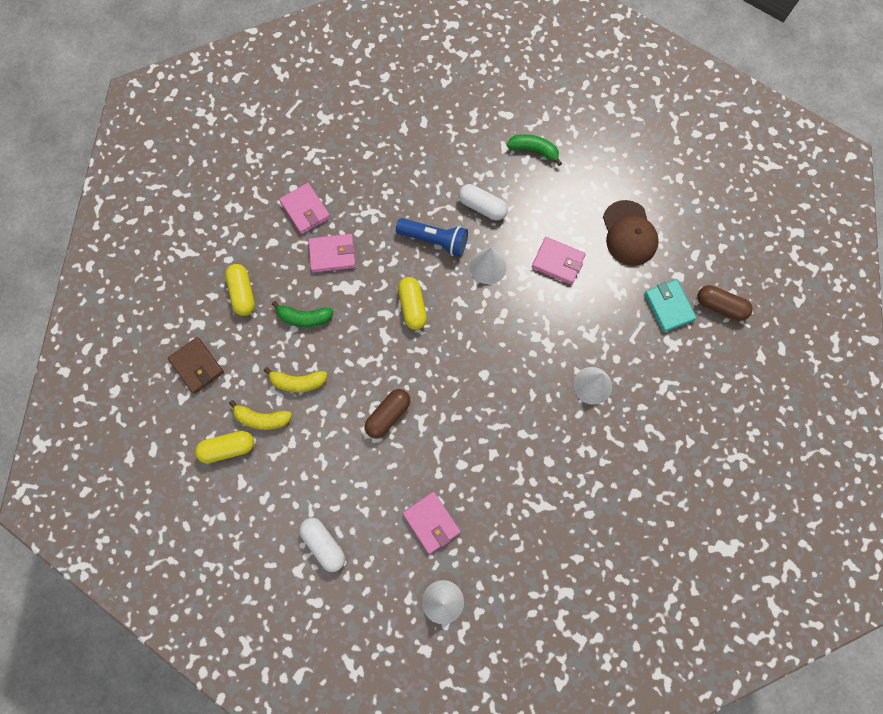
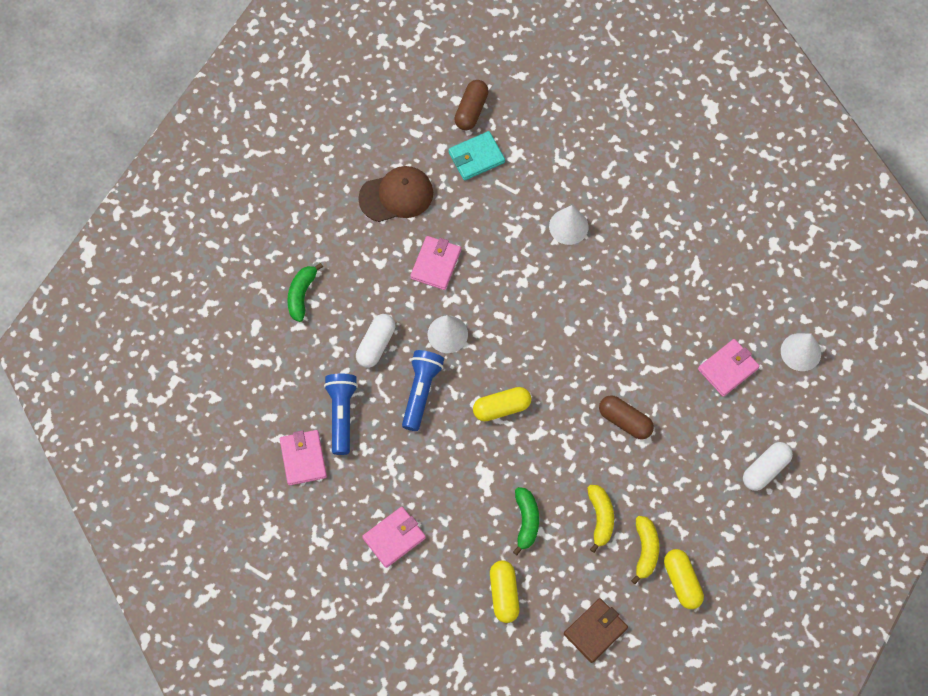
camera: 95 degrees left, 5 degrees down
(242, 293) = (504, 594): yellow capsule -> yellow capsule turned 75 degrees counterclockwise
(332, 254) = (447, 500): pink wallet -> pink wallet (303, 458)
(420, 176) = (341, 414): none -> blue flashlight

